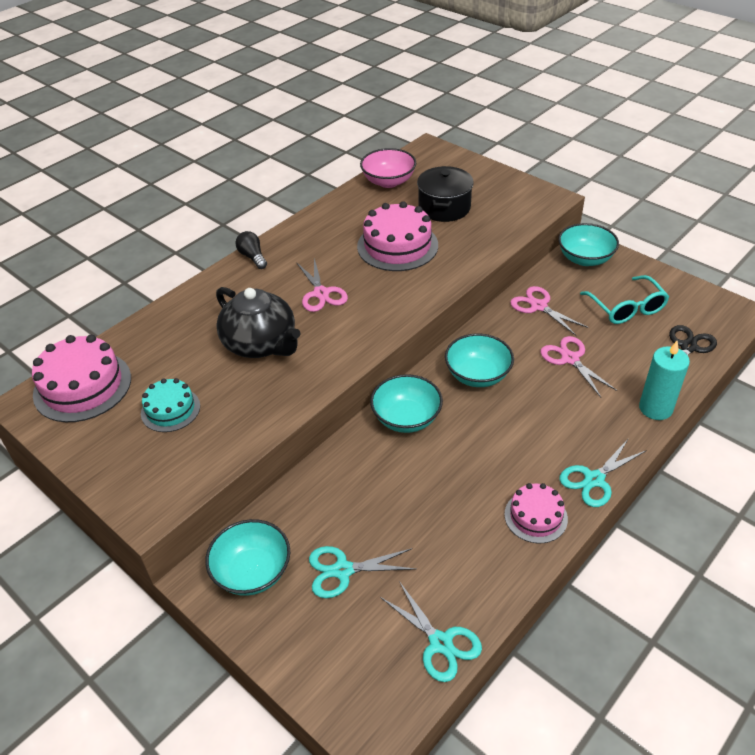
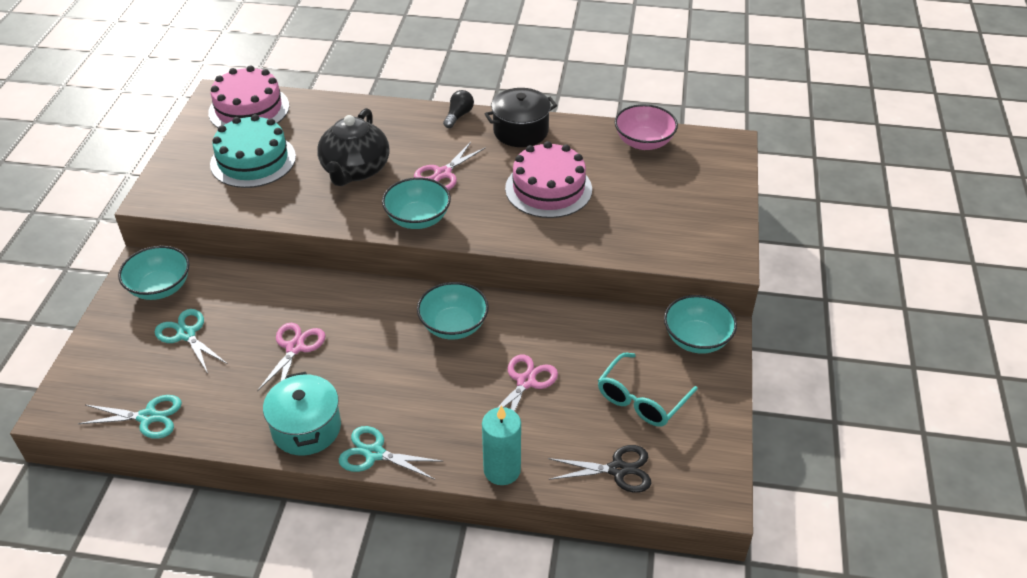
camera: 55 degrees right, 0 degrees up
(170, 409) = (253, 160): turquoise cake -> turquoise cake, size x1.69
(406, 418) = (367, 302): turquoise bowl -> turquoise bowl (418, 219)
(440, 643) = (148, 417): turquoise scissors -> turquoise scissors turned 105 degrees counterclockwise
(444, 207) = (636, 194): black pot -> black pot (520, 131)
(535, 516) = (306, 428): pink cake -> turquoise pot
(538, 306) = (586, 331): pink scissors -> pink scissors (295, 348)

